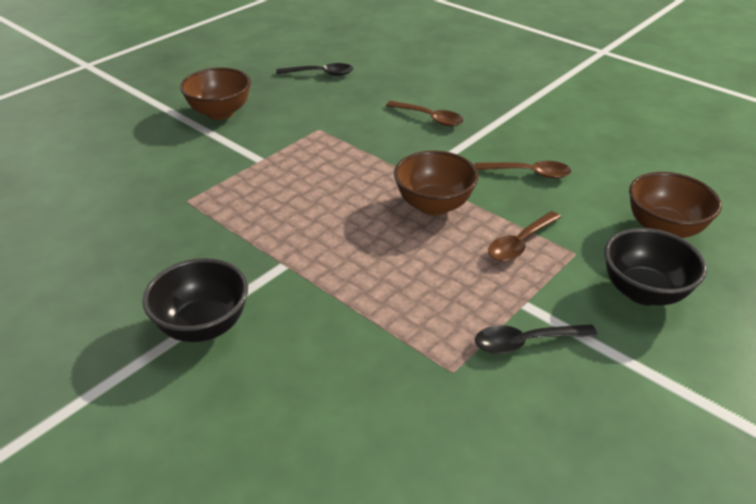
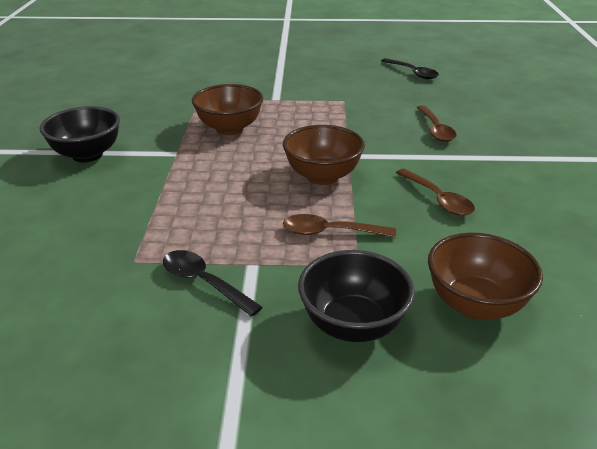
camera: 50 degrees right, 5 degrees down
(220, 113) = (305, 67): brown bowl -> brown bowl (229, 128)

